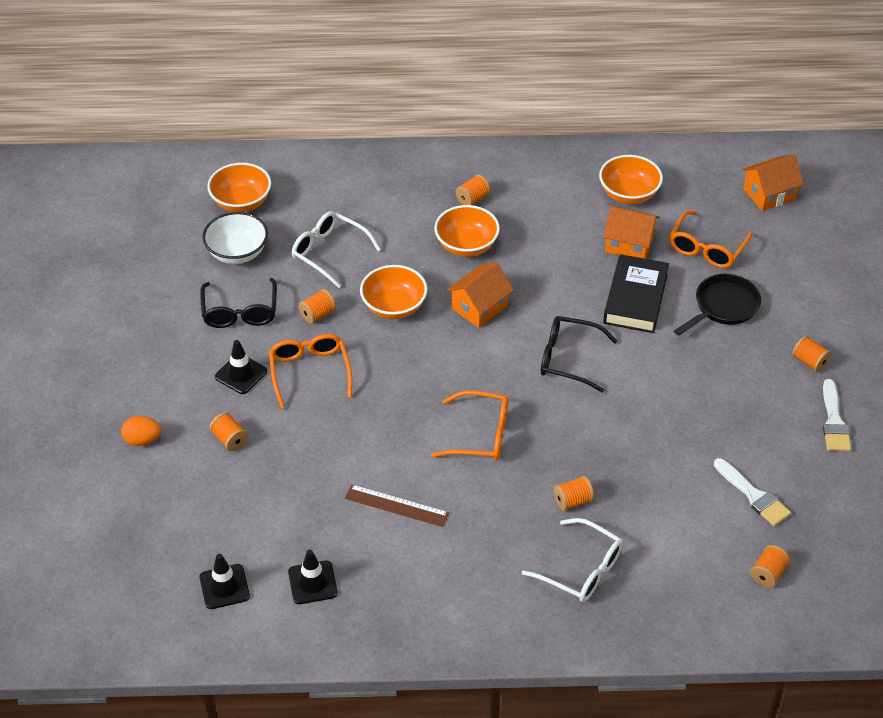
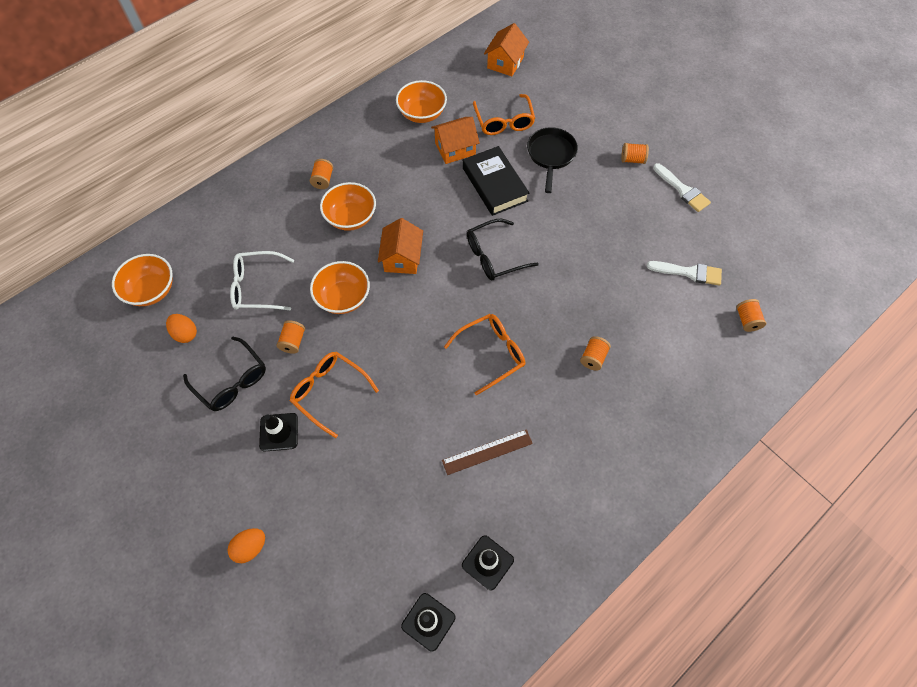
camera: 40 degrees left, 15 degrees up
(230, 439) = (319, 493): orange spool -> none
(237, 252) = (185, 333): white bowl -> orange egg
(581, 569) = (645, 404): white glasses -> none

